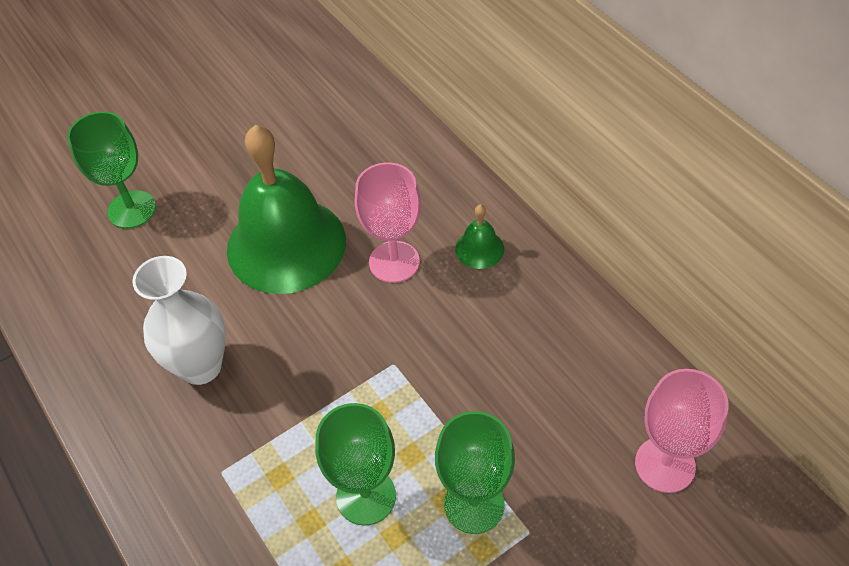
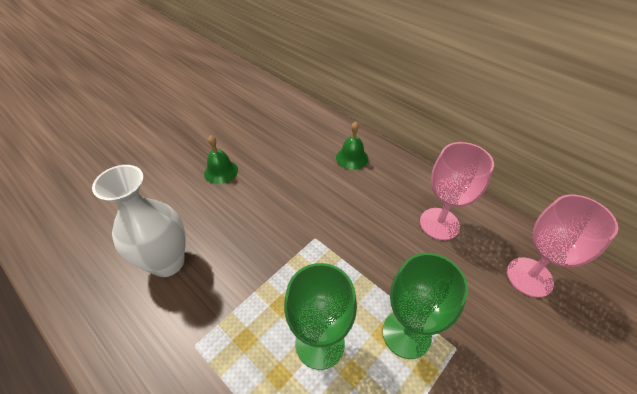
camera: 15 degrees left, 5 degrees down
(132, 209) = (105, 163): green goblet -> none
(286, 244) = (221, 171): green bell -> green bell, size x0.41
(394, 262) = (298, 172): pink goblet -> pink goblet (439, 224)

